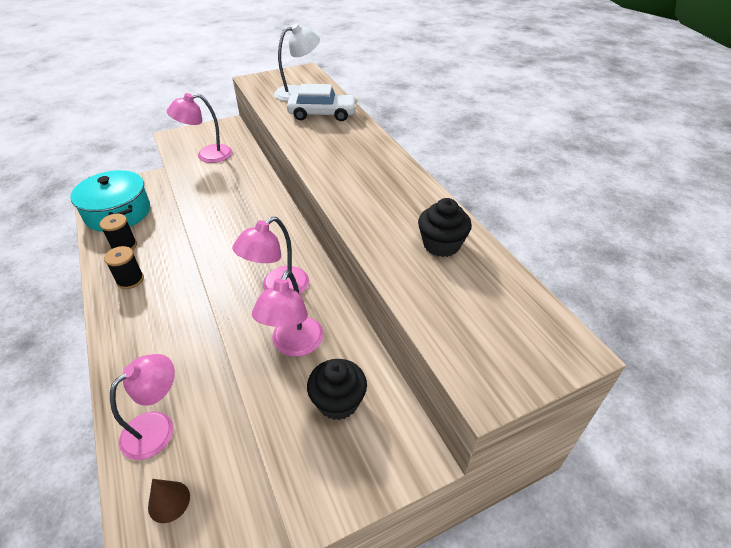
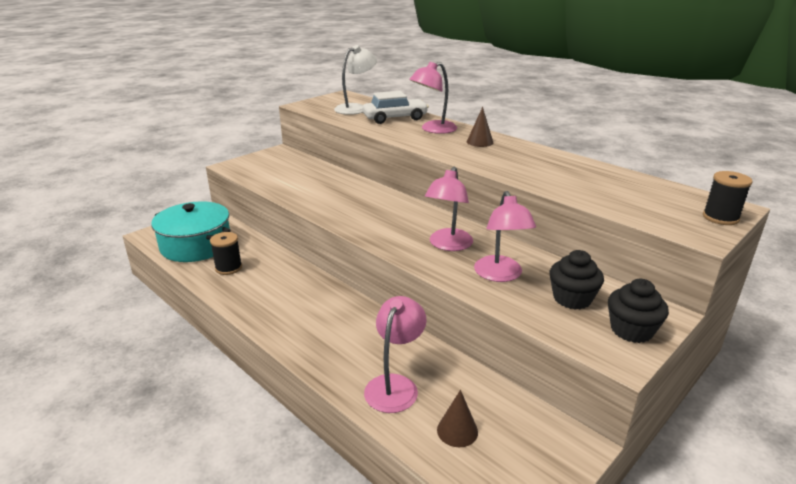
camera: 20 degrees left, 15 degrees down
(130, 280) = (261, 291): black spool -> black spool (720, 218)
(207, 155) = (282, 173): pink lamp -> pink lamp (433, 129)
(375, 168) = (479, 142): none -> brown cone
(441, 245) = (583, 174): black cupcake -> black cupcake (631, 330)

